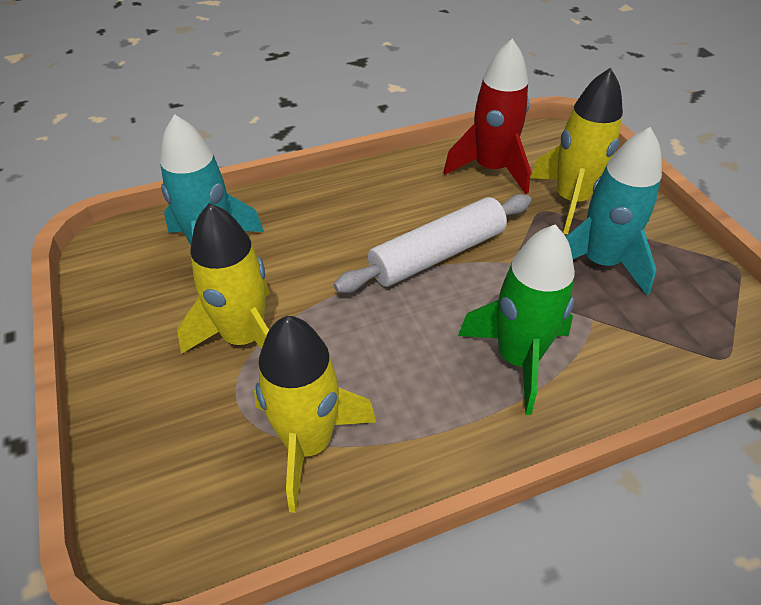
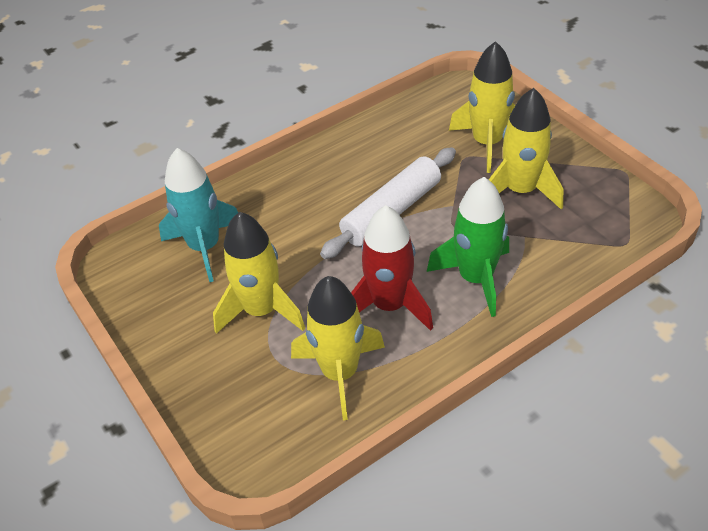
camera: 10 degrees left, 0 degrees up
(491, 169) = (414, 129): red rocket -> red rocket (389, 305)
(599, 262) = (520, 190): turquoise rocket -> yellow rocket

